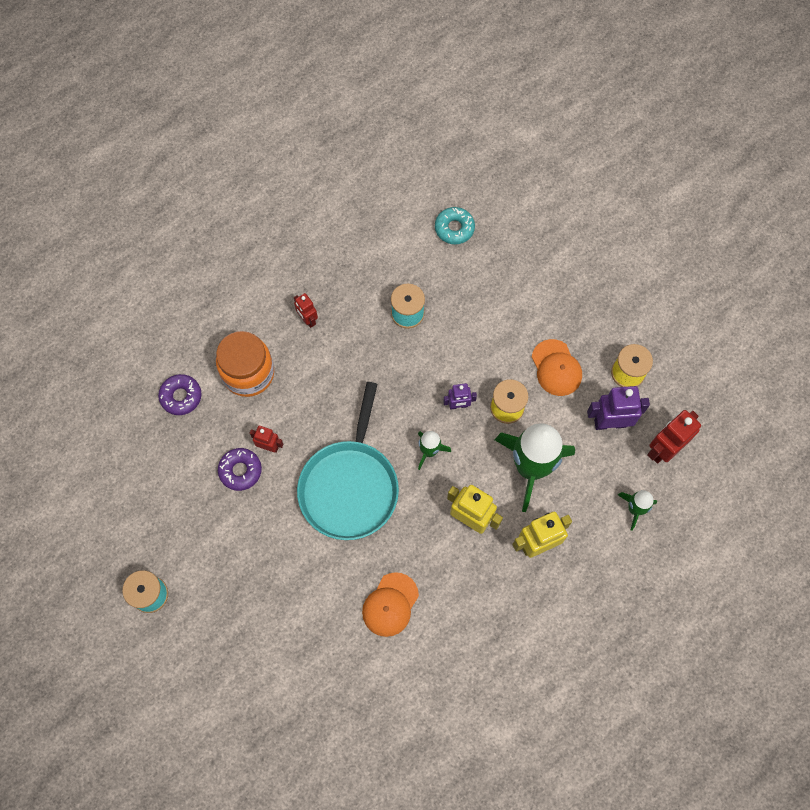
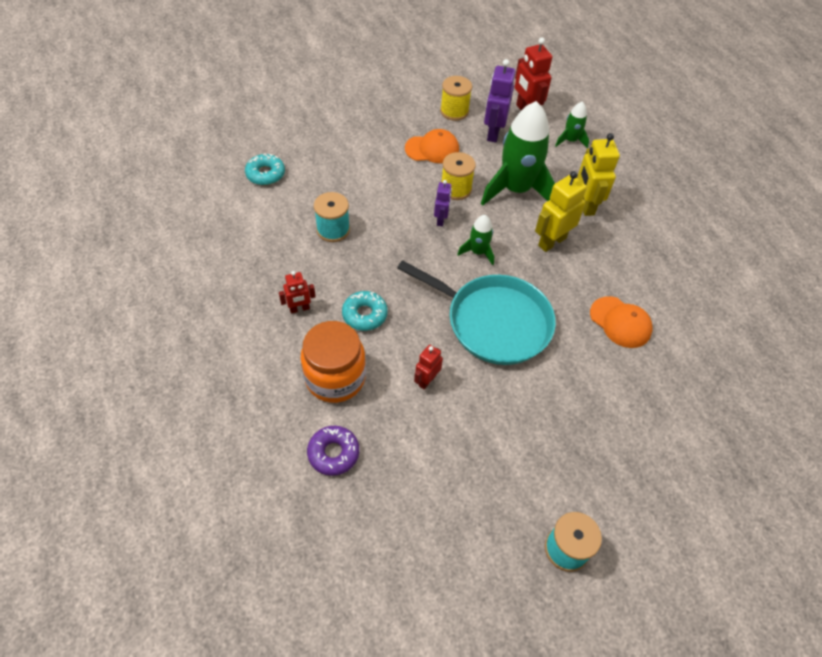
camera: 75 degrees left, 15 degrees down
(240, 471) = (445, 415): purple donut -> none
(320, 374) = (364, 314): none -> turquoise donut

